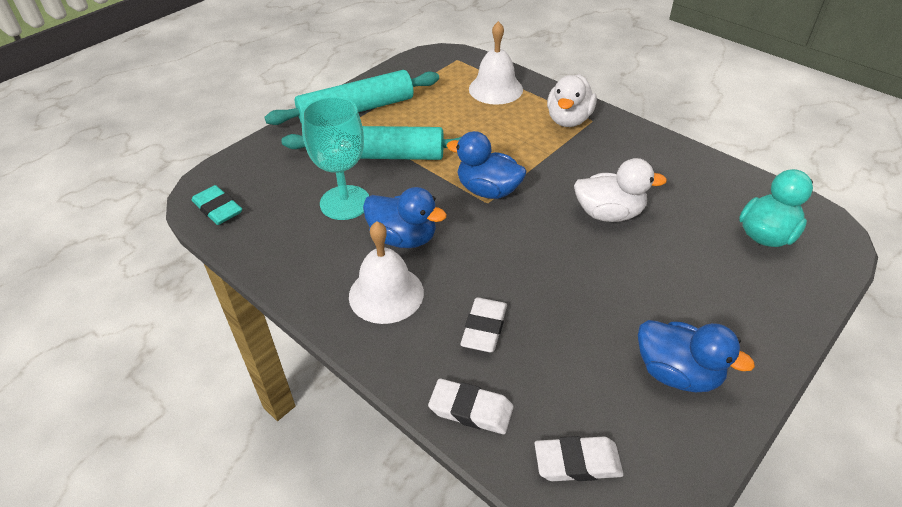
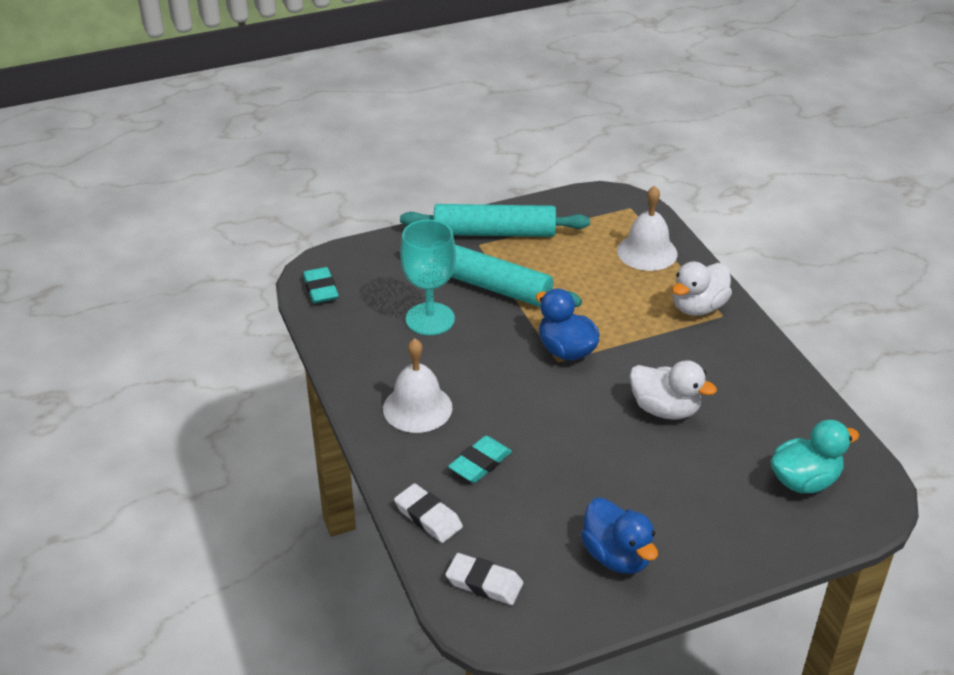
camera: 25 degrees right, 5 degrees down
(403, 238) = (461, 367): blue duck -> none
(484, 328) = (480, 463): white eraser -> turquoise eraser

